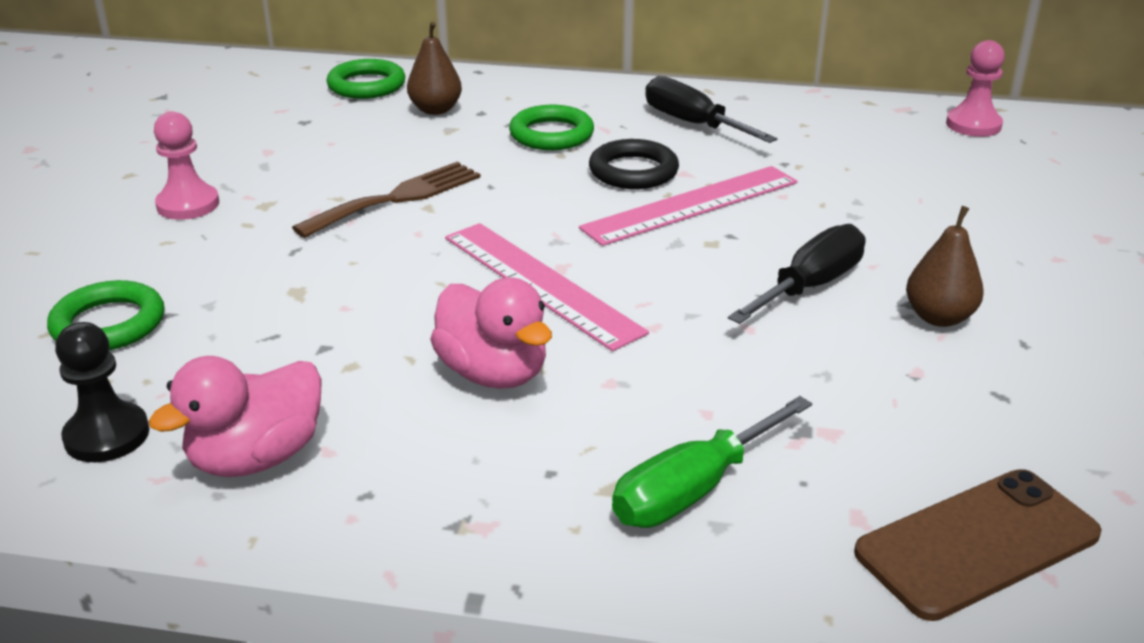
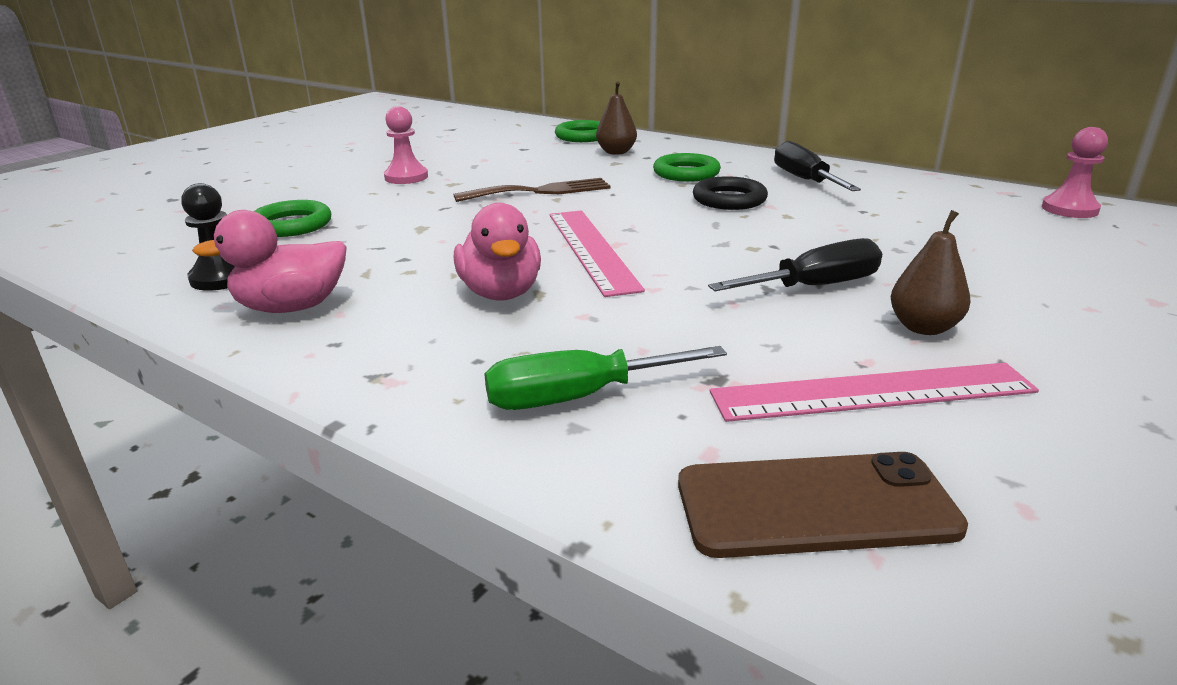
camera: 25 degrees right, 5 degrees down
(691, 205) = (757, 223): pink ruler -> pink ruler (872, 392)

